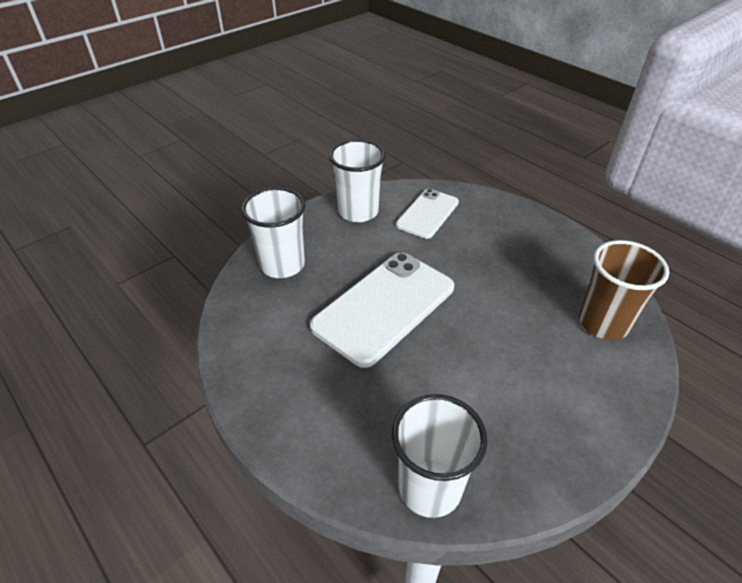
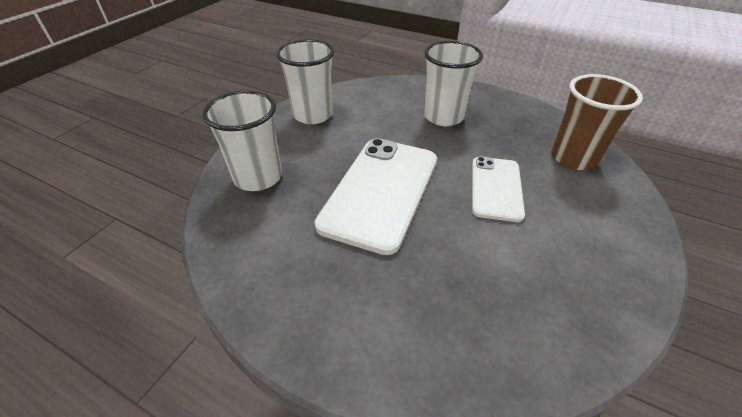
camera: 20 degrees left, 0 degrees up
(427, 214) = (378, 104): white phone -> white phone (496, 188)
(430, 487) = (523, 358): white cup -> white cup (443, 117)

